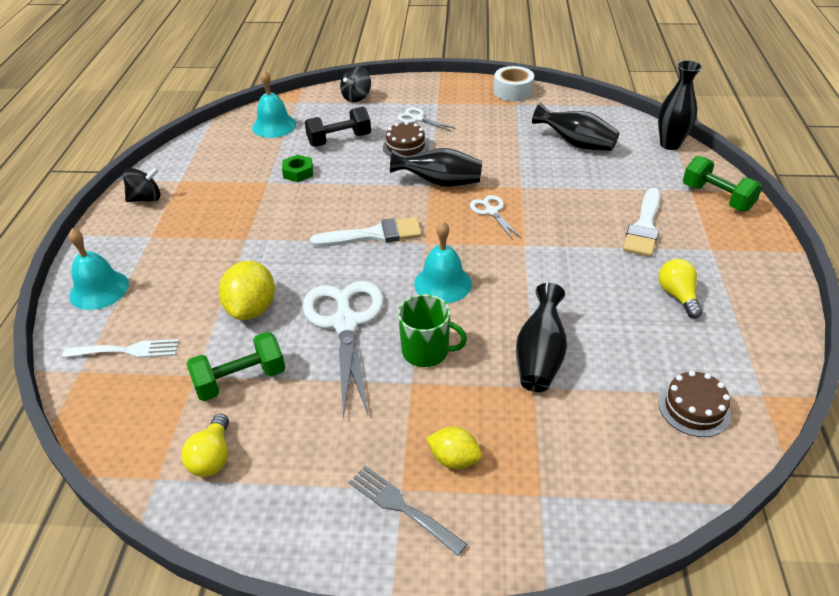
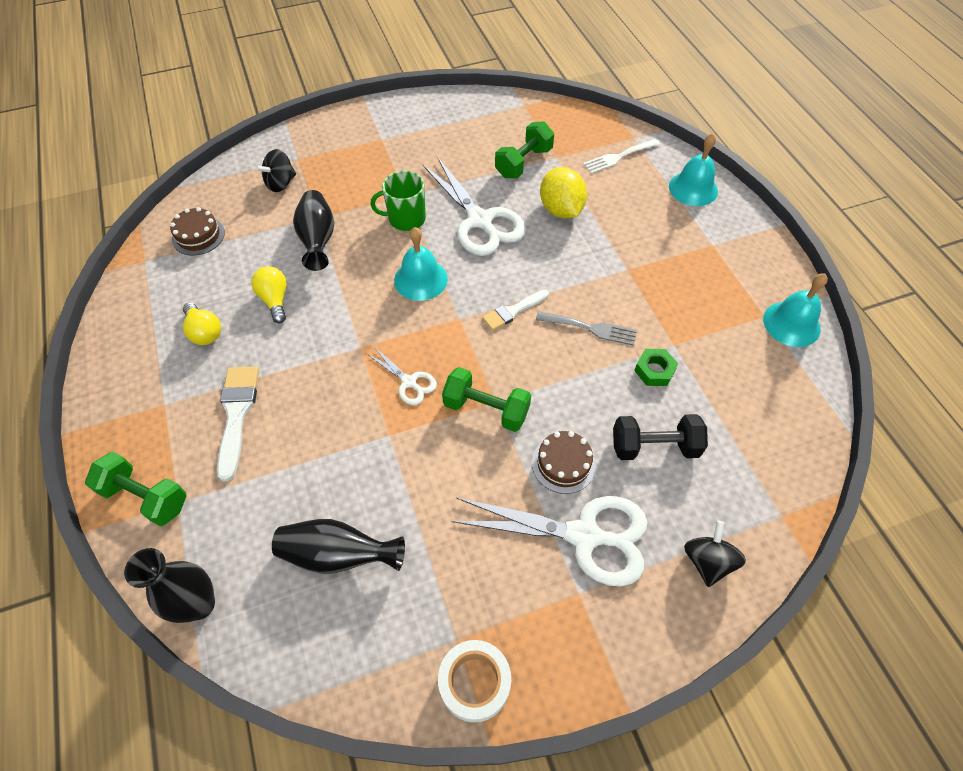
camera: 155 degrees right, 15 degrees up
(146, 198) = (768, 282): black spinning top -> black spinning top (281, 183)
(212, 457) = (502, 122): yellow light bulb -> yellow light bulb (275, 300)
(274, 126) = (759, 446): turquoise bell -> turquoise bell (791, 323)
(339, 140) = (654, 446): black dumbbell -> black dumbbell turned 45 degrees clockwise
(374, 235) = (513, 311): white brush -> white brush, size x0.65
(401, 507) = (377, 131): grey fork -> grey fork (590, 328)
(417, 119) = (584, 536): white scissors -> white scissors, size x2.04
(440, 182) = (486, 409): black vase -> green dumbbell
(454, 459) = (356, 161): yellow lemon -> none

